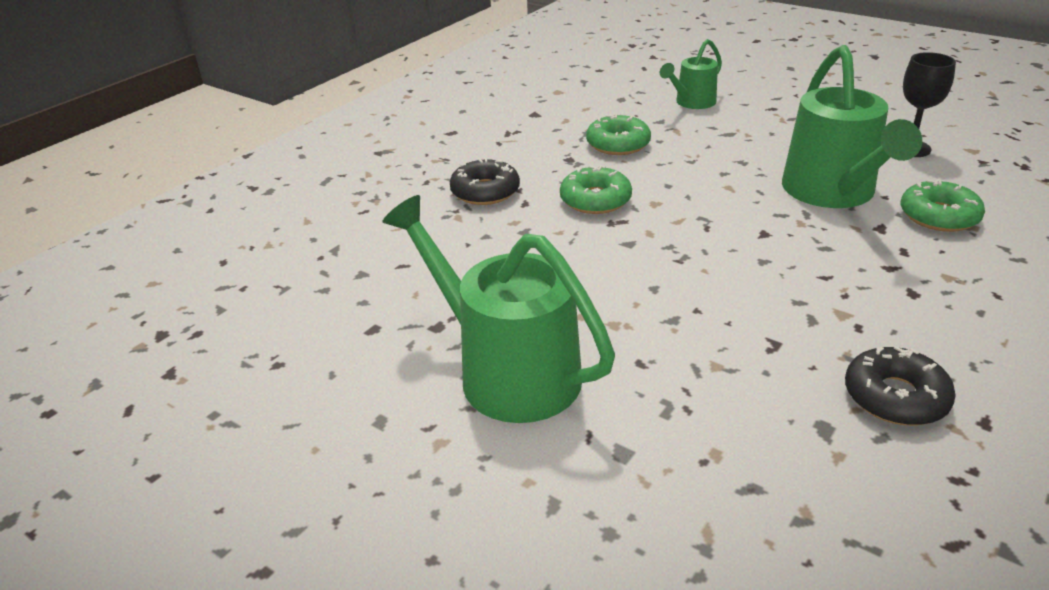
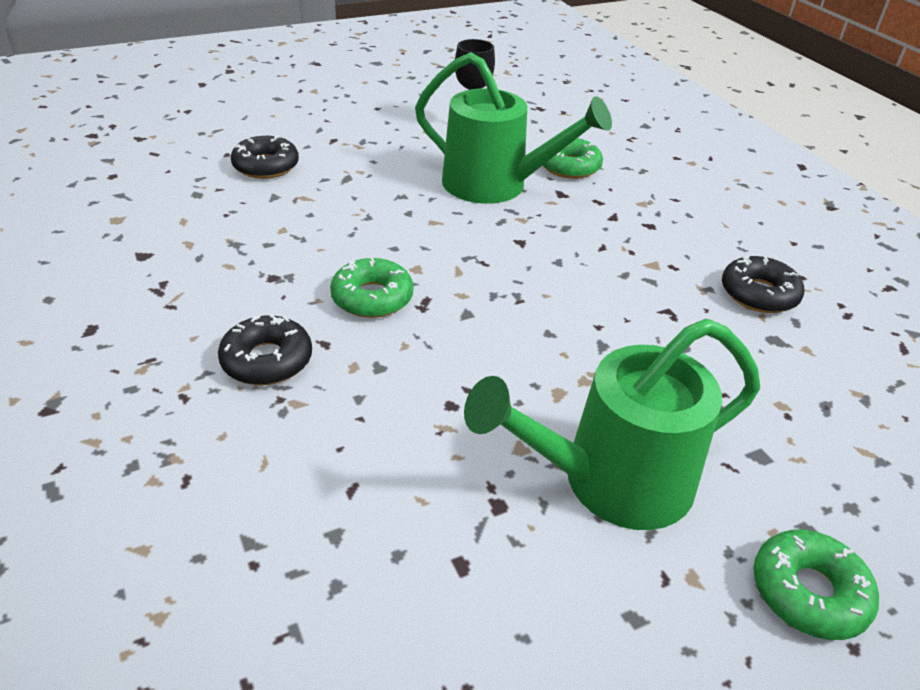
camera: 65 degrees left, 5 degrees up
(618, 144) = (285, 237): green donut -> green donut (808, 592)
(691, 103) = (266, 166): green watering can -> black donut

